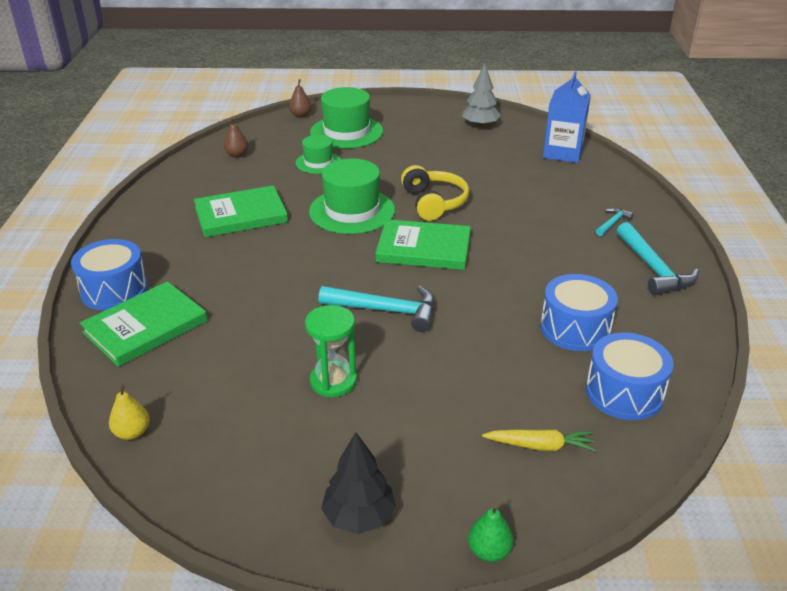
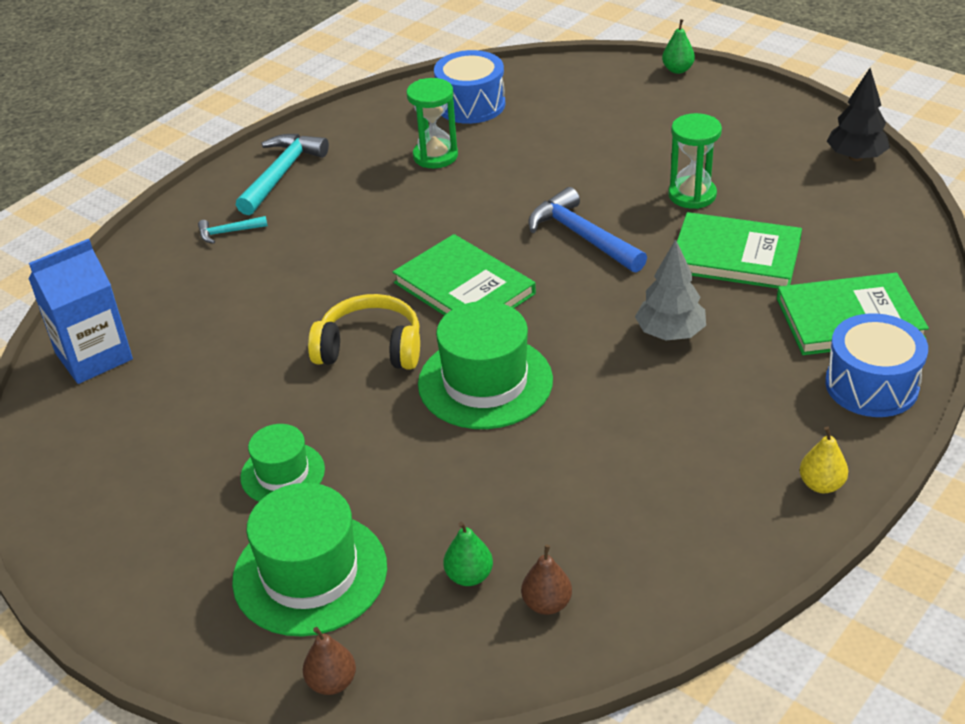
camera: 140 degrees left, 5 degrees up
(132, 433) = (898, 220): yellow pear -> yellow pear (821, 484)
(241, 215) = (638, 445): green book -> green book (735, 256)
(279, 151) = (469, 576): none -> green pear
(318, 162) = (434, 509): green hat -> green hat (282, 473)
(359, 516) = (746, 110): black tree -> black tree (855, 157)
(386, 310) = (582, 236): turquoise hammer -> blue hammer
(434, 202) = (370, 348): yellow headphones -> yellow headphones turned 75 degrees clockwise
(480, 125) = (97, 474): grey tree -> grey tree (670, 333)
(540, 446) = (577, 100): yellow carrot -> none
(575, 328) = (435, 156): blue drum -> green hourglass

